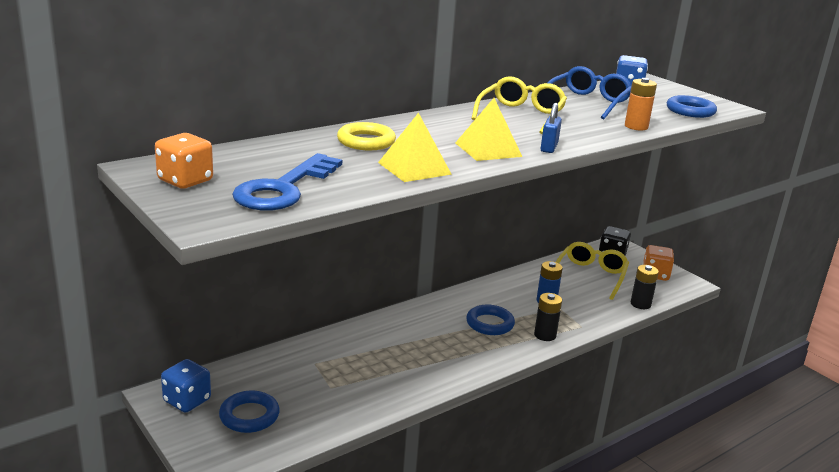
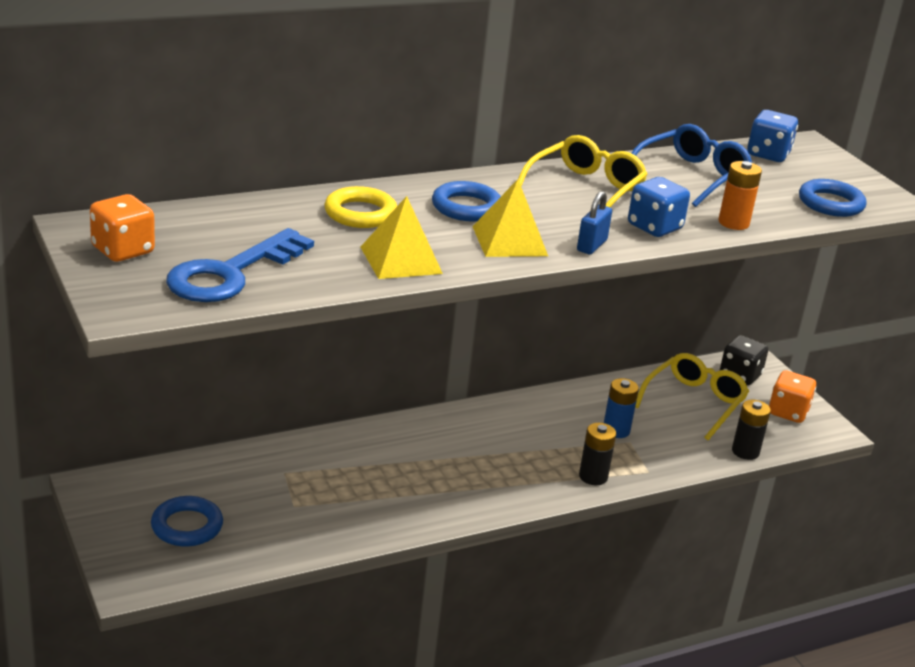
camera: 10 degrees right, 5 degrees up
(187, 400) = (120, 497): blue dice -> blue dice (654, 227)
(490, 324) = (526, 451): blue ring -> blue ring (466, 207)

